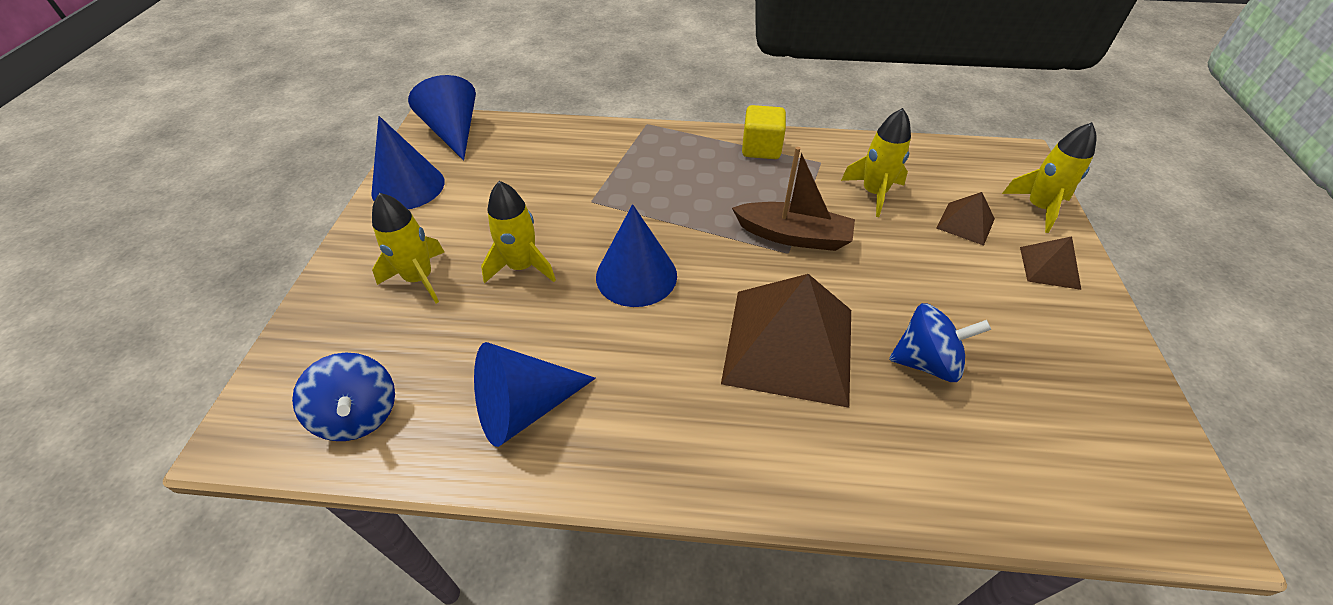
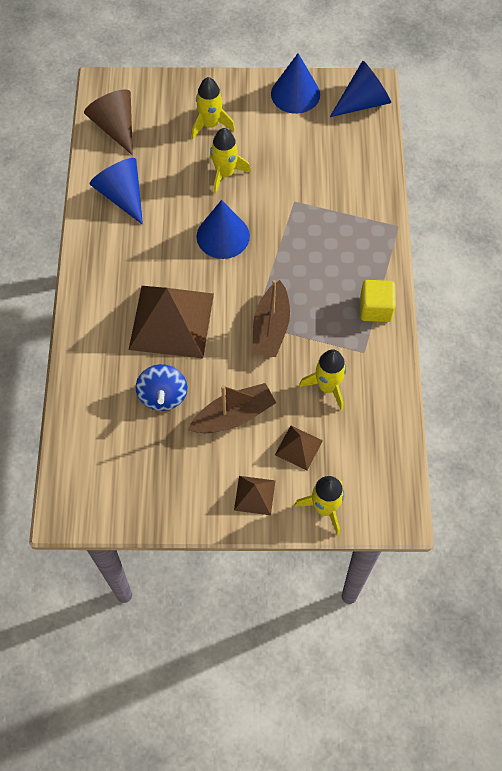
camera: 85 degrees right, 15 degrees up
(359, 415) = (115, 127): blue spinning top -> brown cone
(938, 281) = (233, 416): none -> brown boat

